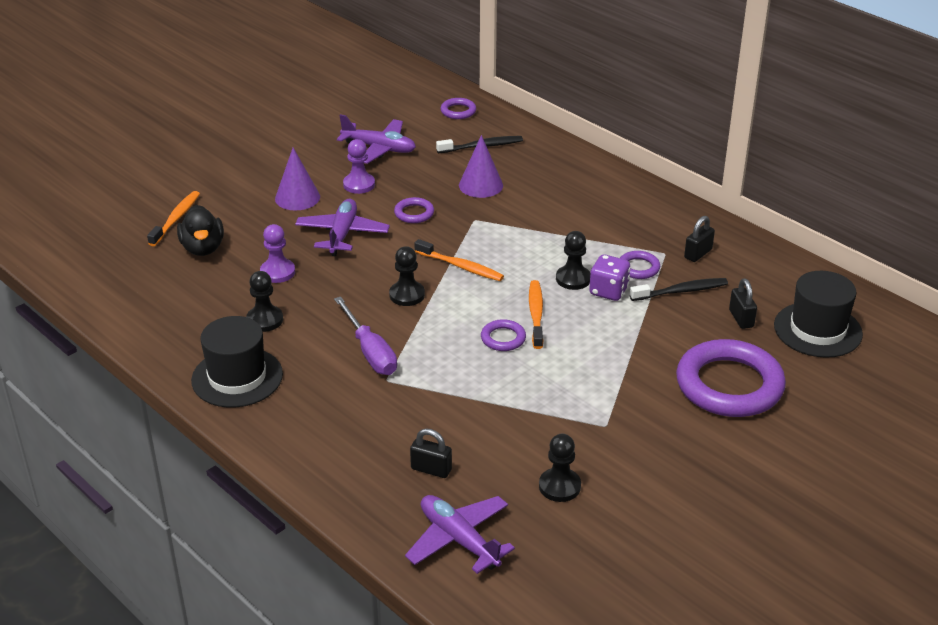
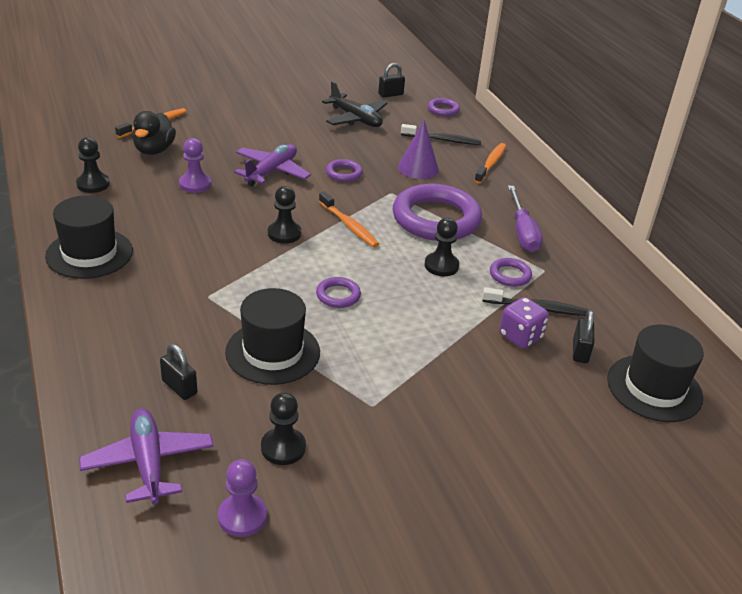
camera: 20 degrees right, 0 degrees up
(265, 320) = (152, 217): black pawn -> black pawn (93, 184)
(297, 197) = (259, 135): purple cone -> none
(359, 184) = (317, 140): purple pawn -> purple pawn (242, 516)
(370, 352) = (214, 269): purple screwdriver -> purple screwdriver (522, 232)
(379, 148) = (355, 119): purple plane -> black plane
(486, 410) = (273, 352): none -> black hat
(536, 314) = (384, 285): orange toothbrush -> orange toothbrush (490, 164)
(608, 291) = (466, 286): purple dice -> purple dice (520, 336)
(698, 254) = (576, 280): black padlock -> black padlock (390, 94)
(729, 385) = (524, 410): purple ring -> purple ring (436, 219)

